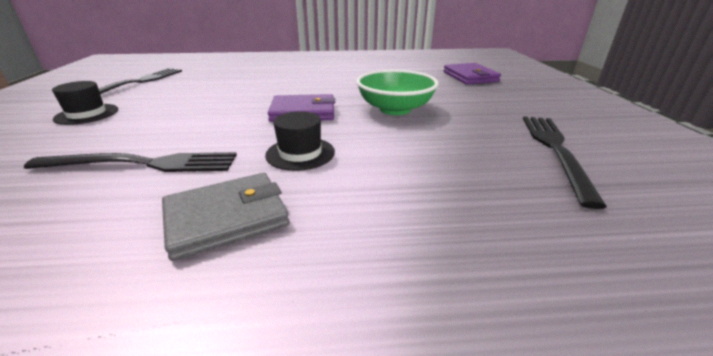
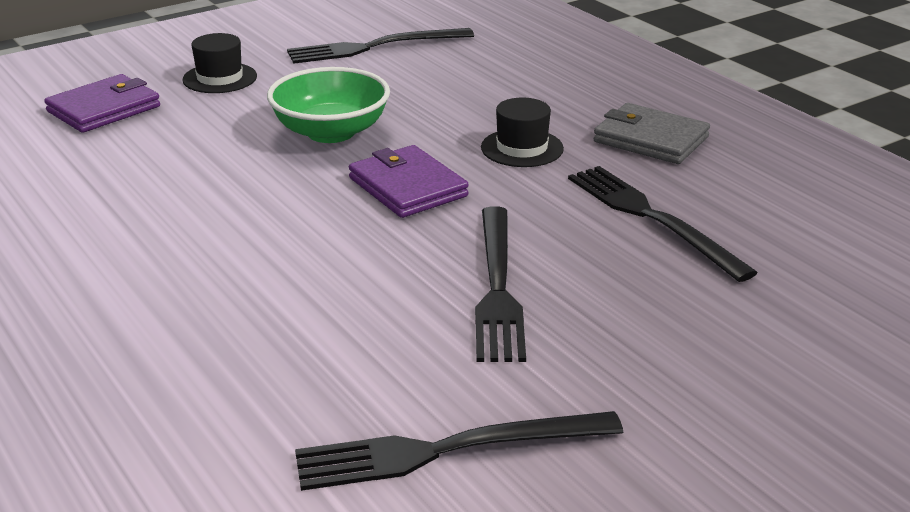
camera: 120 degrees left, 0 degrees up
(87, 114) = (626, 368): black hat -> black hat (220, 78)
(186, 108) = (497, 287): none -> black fork

